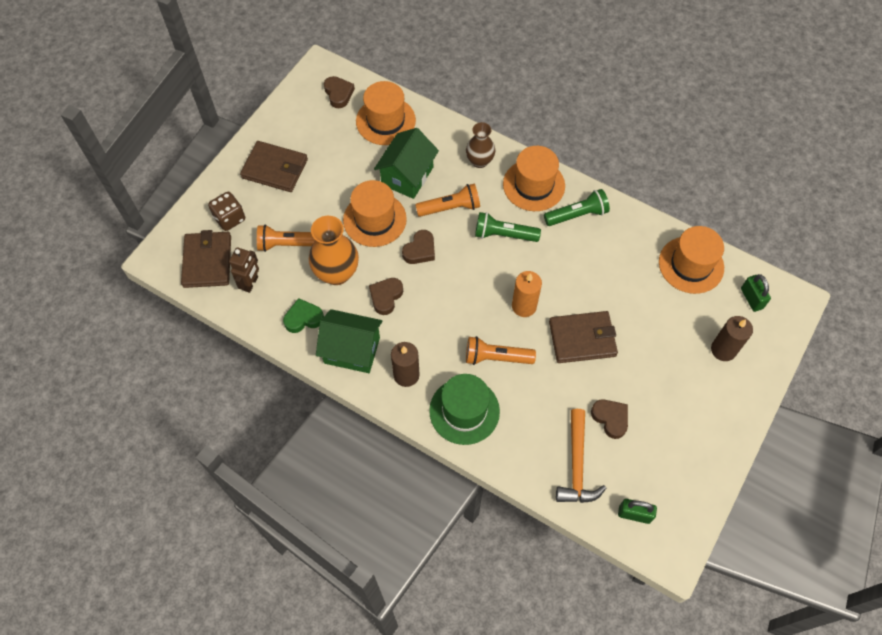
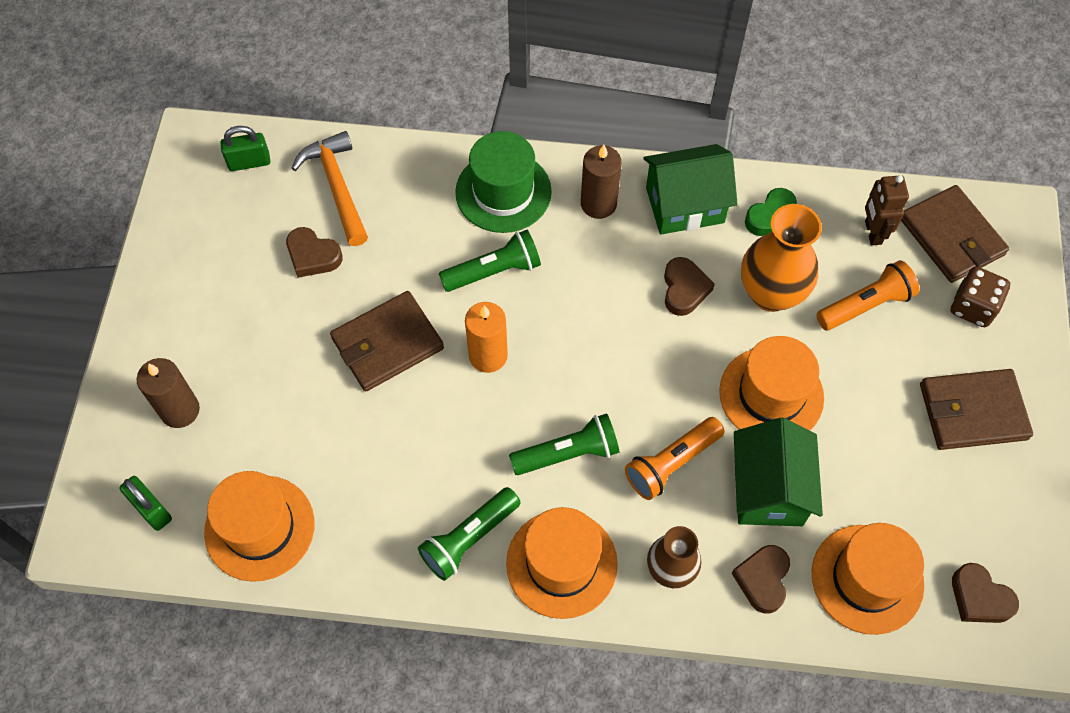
camera: 155 degrees right, 0 degrees up
(420, 250) = (677, 375): brown heart -> brown heart (762, 580)
(496, 357) = (494, 271): orange flashlight -> green flashlight

